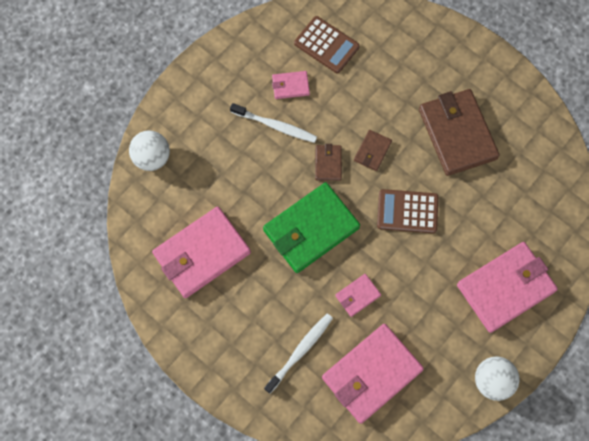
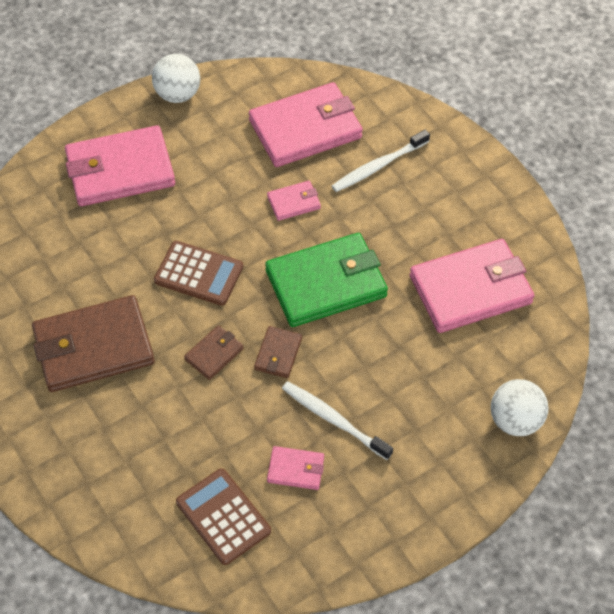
camera: 165 degrees left, 15 degrees down
(457, 134) = (93, 347): brown wallet -> brown wallet turned 75 degrees clockwise

